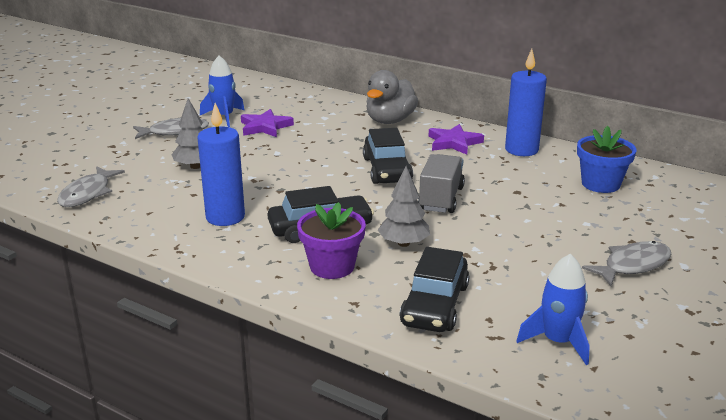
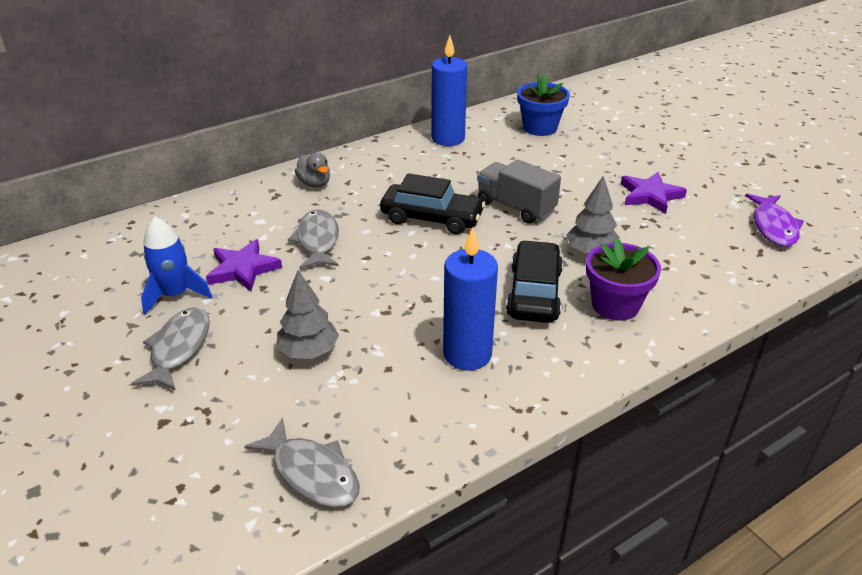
camera: 65 degrees left, 10 degrees up
(390, 121) = (314, 183): grey duck -> grey duck, size x0.57
(435, 305) = (704, 266): black car -> none
(454, 143) = (403, 165): purple star -> purple star (650, 195)
(558, 342) = (773, 227): blue rocket -> purple fish
(632, 265) = (676, 161): grey fish -> grey fish (317, 241)

